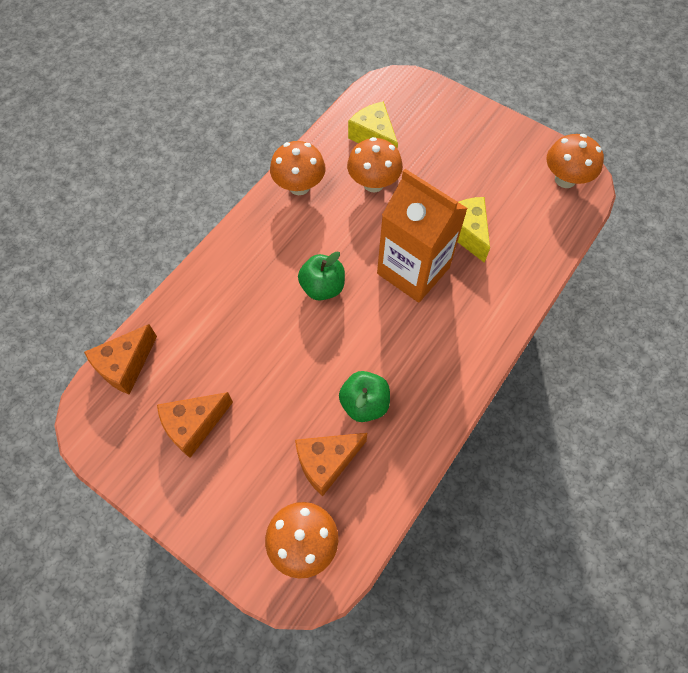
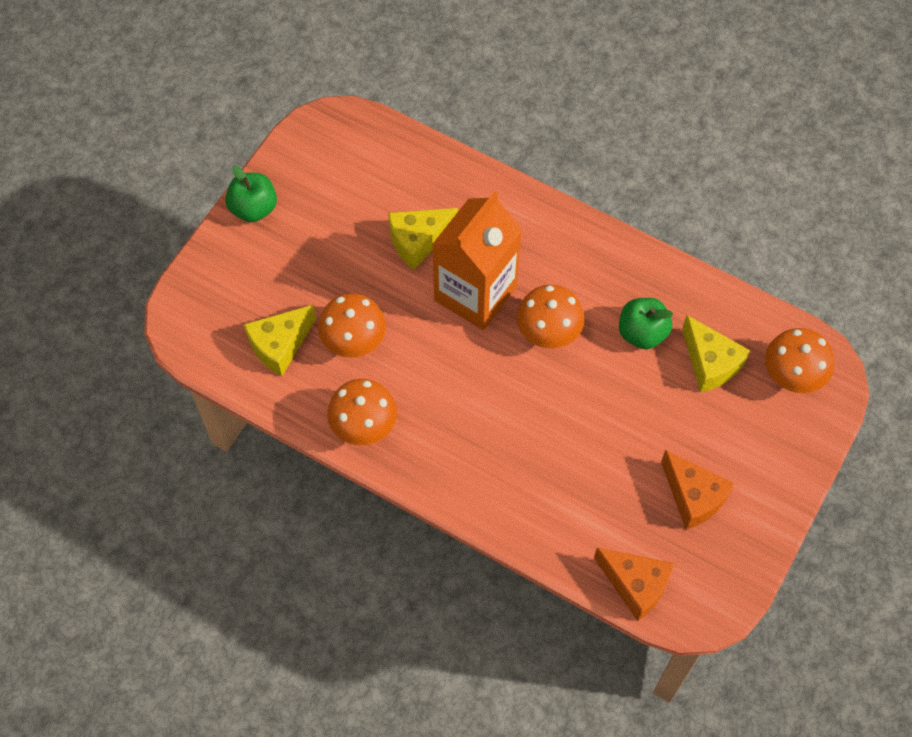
camera: 95 degrees left, 0 degrees up
(322, 287) = (508, 386): green apple -> green apple (254, 208)
(326, 462) = (710, 363): orange cheese -> yellow cheese
(565, 179) = (335, 141): orange mushroom -> orange mushroom (548, 333)

